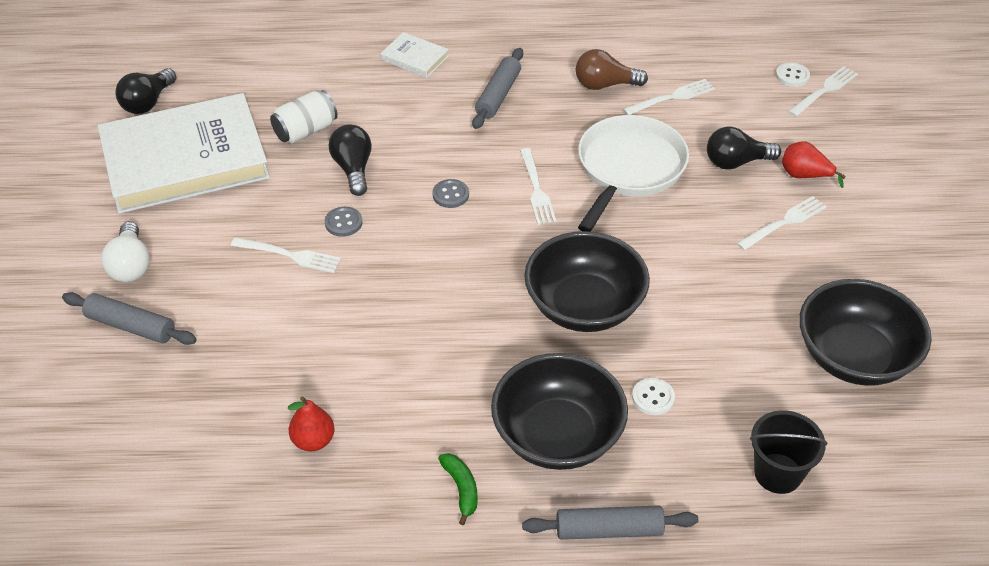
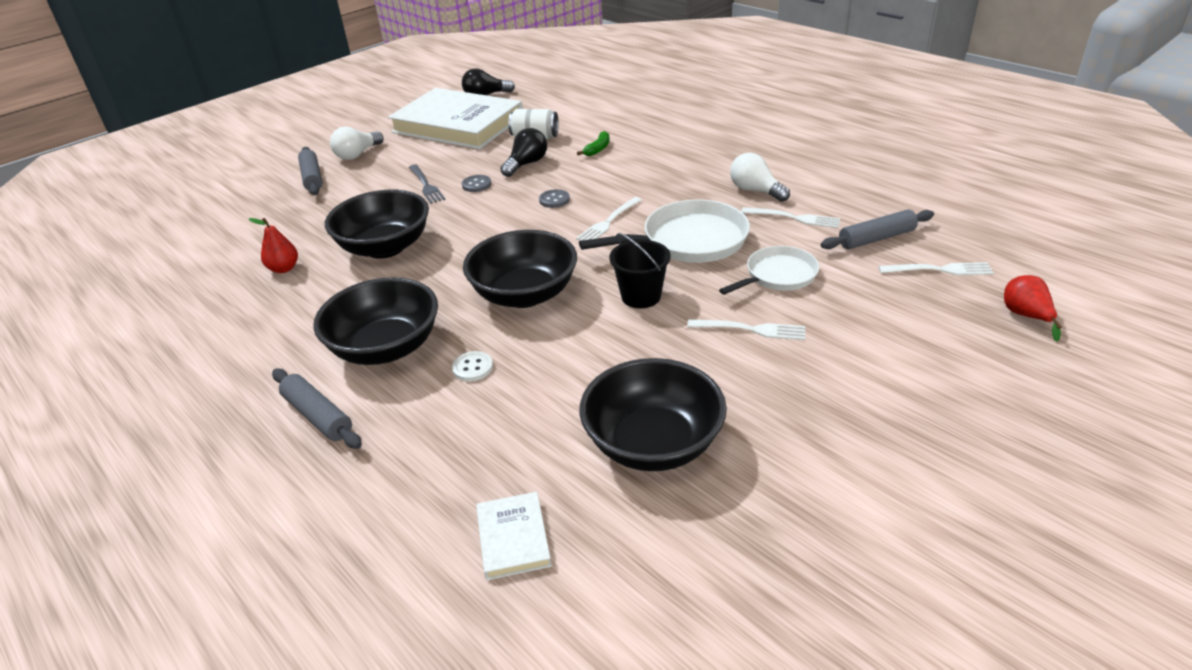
camera: 50 degrees right, 10 degrees down
(289, 255) = (426, 185): white fork -> grey fork
(376, 348) = (385, 247): none -> black bowl
(415, 58) = (655, 129): white book -> white book (513, 538)
(461, 489) = (296, 337): green banana -> green banana (598, 149)
(498, 95) = (672, 166): grey rolling pin -> grey rolling pin (876, 238)
(605, 85) = (755, 191): brown light bulb -> white light bulb
(736, 162) = (778, 276): black light bulb -> white pan
(778, 473) = (465, 469): black bucket -> black bucket (641, 296)
(792, 76) = (924, 248): white button -> none
(804, 176) = (822, 311): red pear -> red pear (1026, 316)

